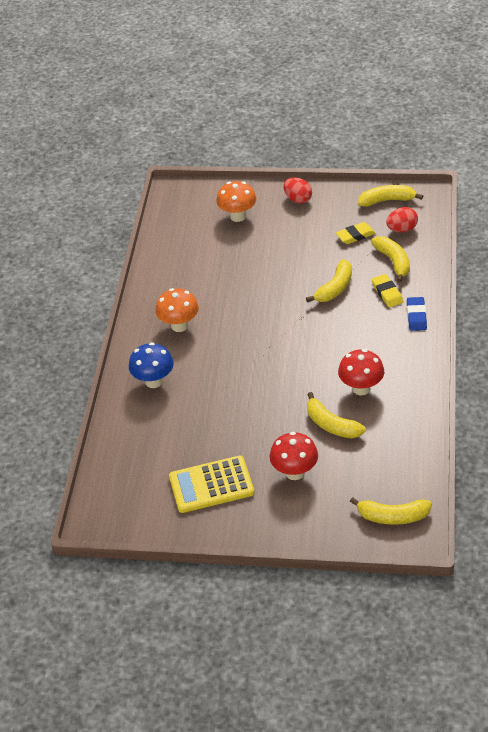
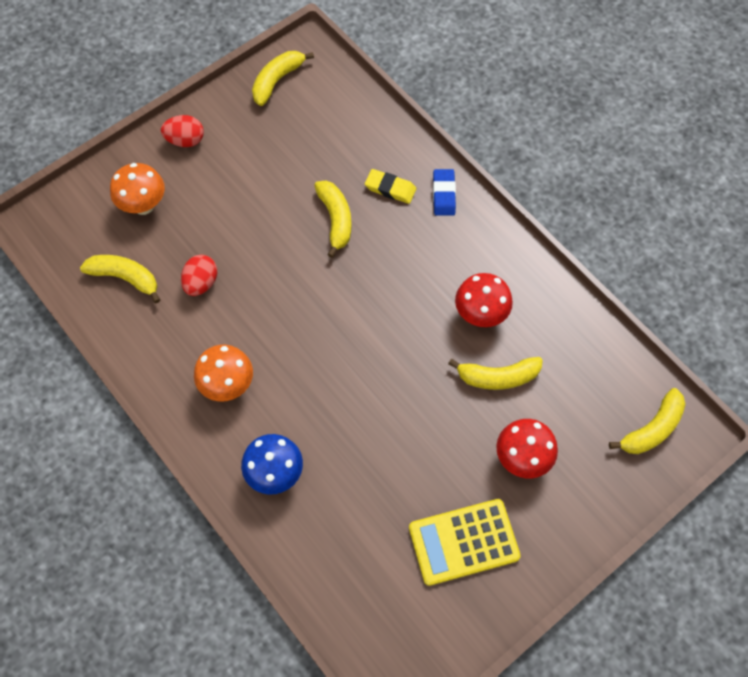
camera: 50 degrees left, 20 degrees up
(211, 485) = (463, 542): yellow calculator -> yellow calculator turned 45 degrees clockwise
(355, 235) = (290, 143): yellow eraser -> none
(393, 262) = (358, 148): yellow banana -> yellow banana (125, 278)
(402, 229) = (327, 105): red egg -> red egg (201, 283)
(416, 316) = (444, 194): blue eraser -> blue eraser turned 45 degrees clockwise

